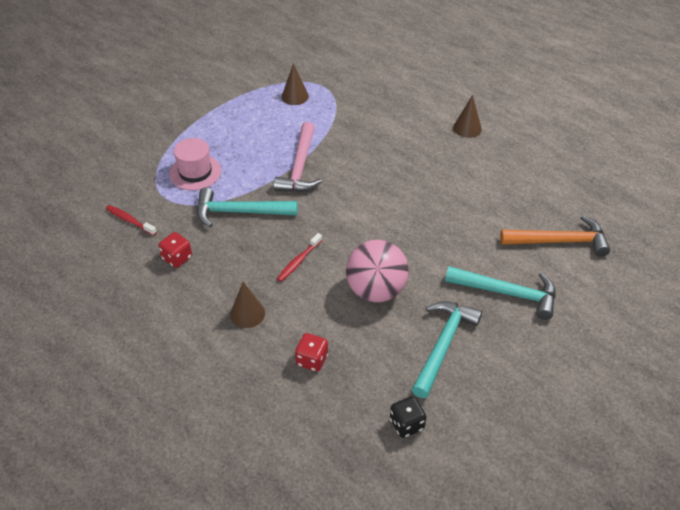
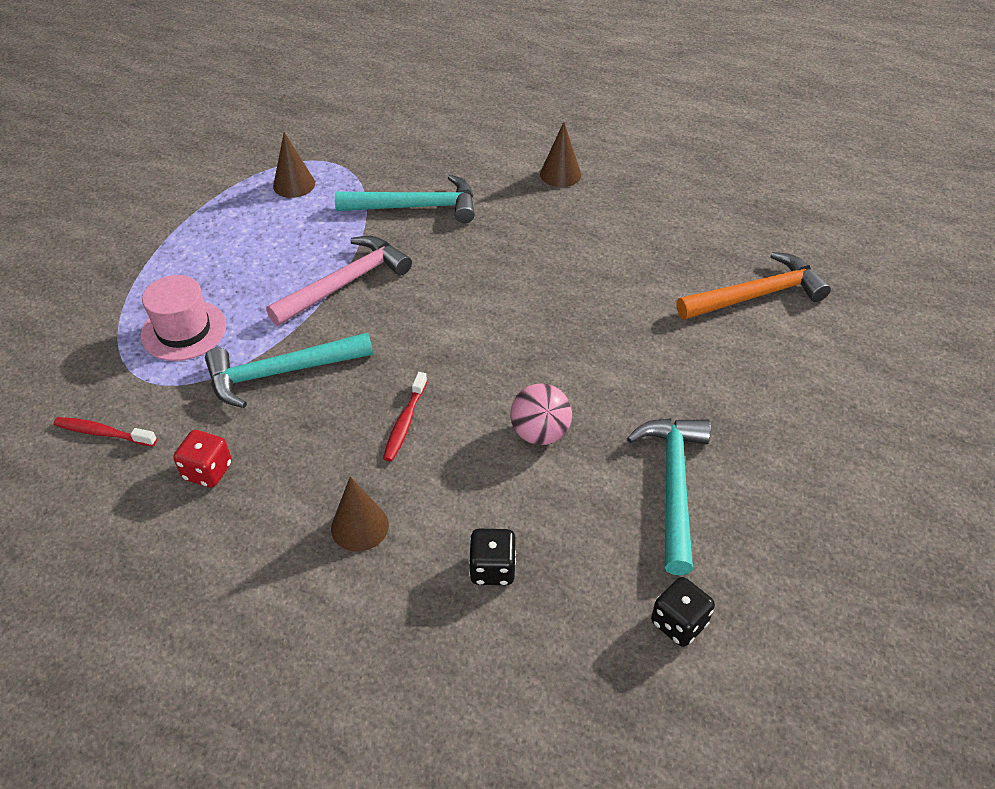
camera: 20 degrees left, 0 degrees up
(300, 167) = (345, 283): pink hammer -> pink hammer turned 120 degrees counterclockwise
(312, 360) = (492, 569): red dice -> black dice
(376, 290) = (540, 433): pink ball -> pink ball, size x0.63
(507, 293) = (724, 385): turquoise hammer -> turquoise hammer (416, 207)

